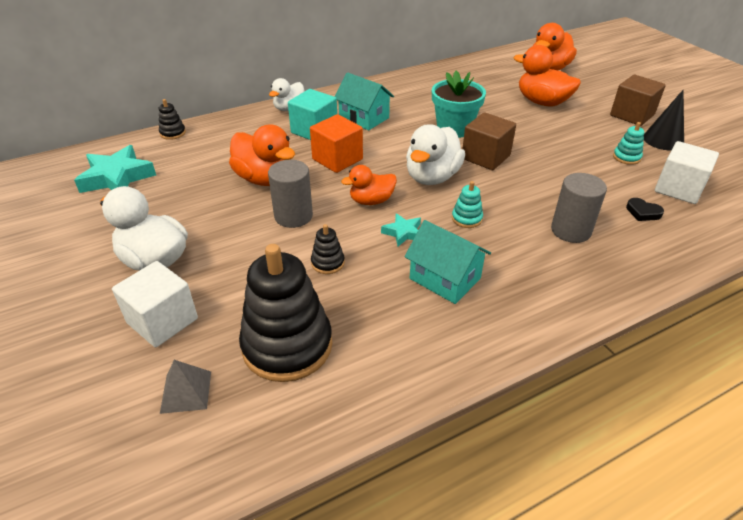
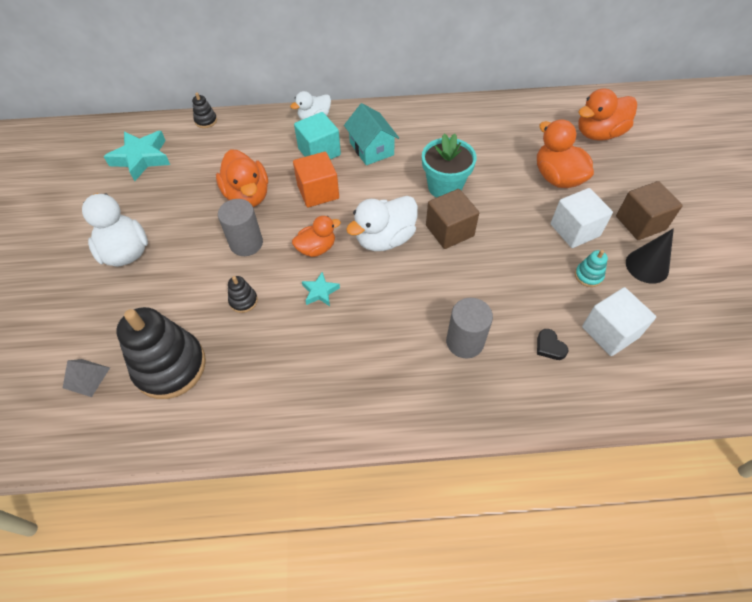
camera: 25 degrees right, 15 degrees up
(162, 321) = (103, 311): white cube -> white cube (575, 230)
(371, 201) = (316, 248): orange duck -> orange duck turned 150 degrees clockwise
(445, 278) = (322, 351): turquoise house -> none
(466, 218) = (382, 296): turquoise stacking toy -> none

